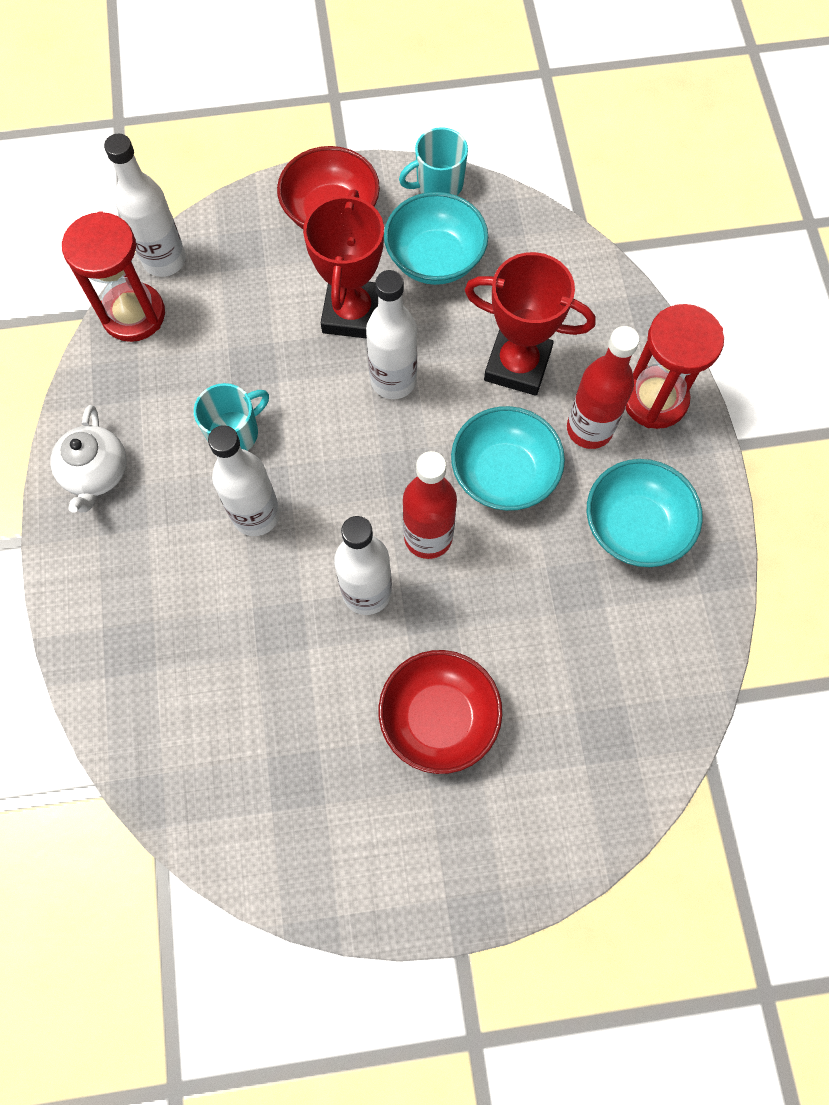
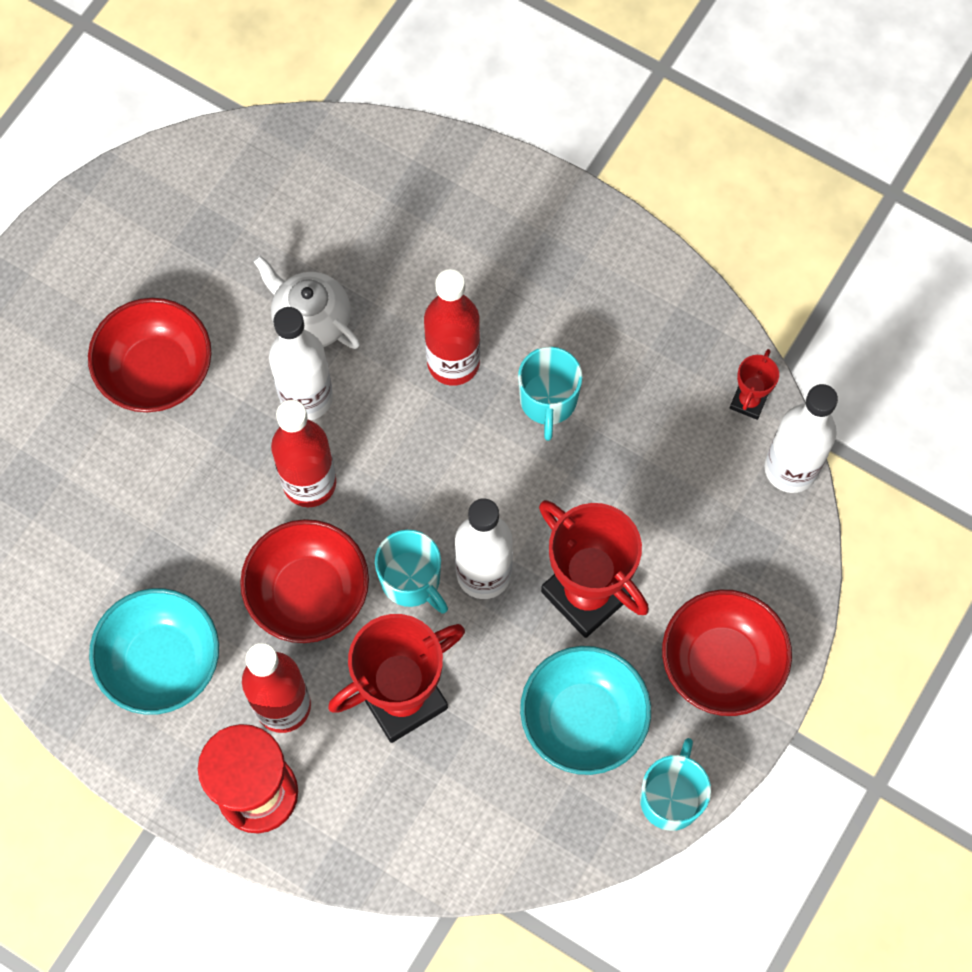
camera: 130 degrees right, 0 degrees up
(96, 473) = (604, 266): white teapot -> white teapot (311, 320)
(133, 314) = (748, 401): red hourglass -> red trophy
(256, 515) = (453, 363): white bottle -> red bottle
(437, 419) = (412, 580): none -> turquoise mug
(504, 474) = (308, 593): turquoise bowl -> red bowl

